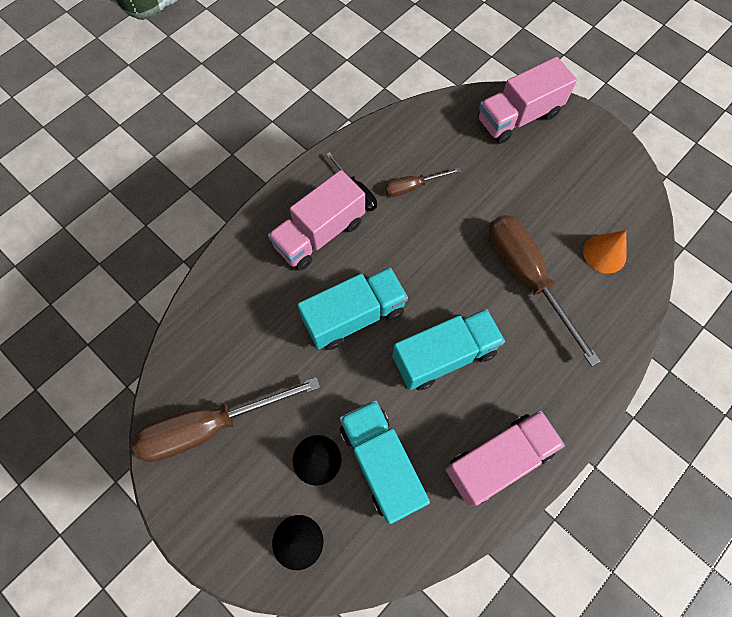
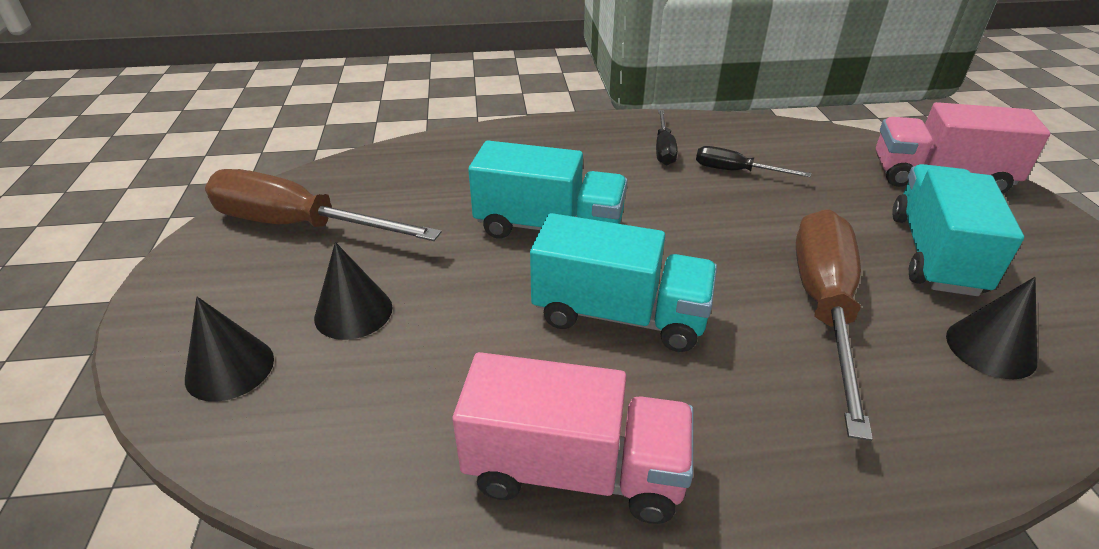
camera: 40 degrees right, 30 degrees down
(319, 234) = (587, 158): pink truck -> none
(381, 463) = (416, 363): turquoise truck -> turquoise truck (934, 254)
(412, 187) = (735, 171): brown screwdriver -> black screwdriver
(604, 253) = (990, 348): orange cone -> black cone

